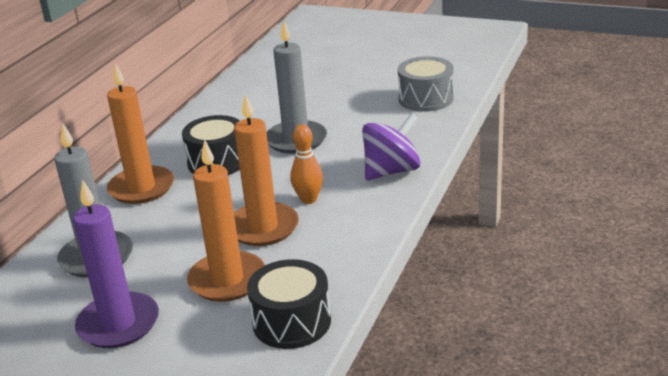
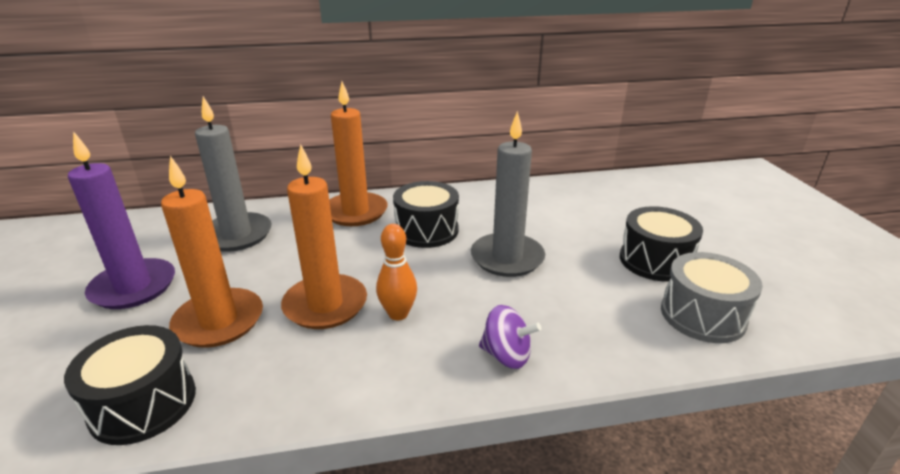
camera: 55 degrees right, 0 degrees up
(363, 91) = (655, 260): none -> black drum
(391, 171) = (506, 355): purple spinning top -> purple spinning top, size x0.66

